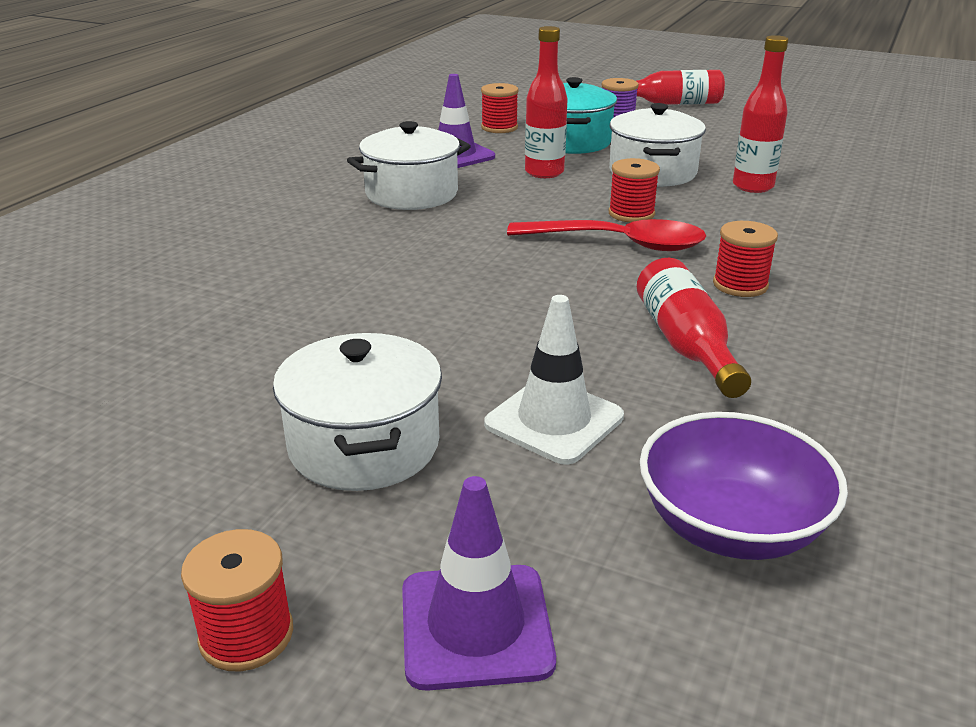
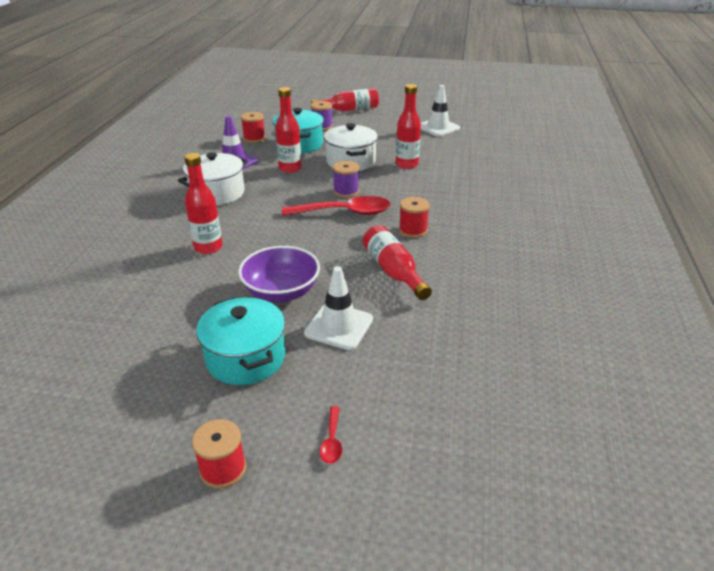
camera: 15 degrees left, 5 degrees up
(364, 445) = (245, 358): white pot -> turquoise pot
(367, 267) = (208, 247): none -> red bottle
(476, 626) = (332, 441): purple traffic cone -> red spoon
(631, 214) = (346, 191): red spool -> purple spool
(730, 527) = (436, 368): purple bowl -> purple bowl (281, 292)
(824, 139) = (438, 127): none -> white traffic cone

